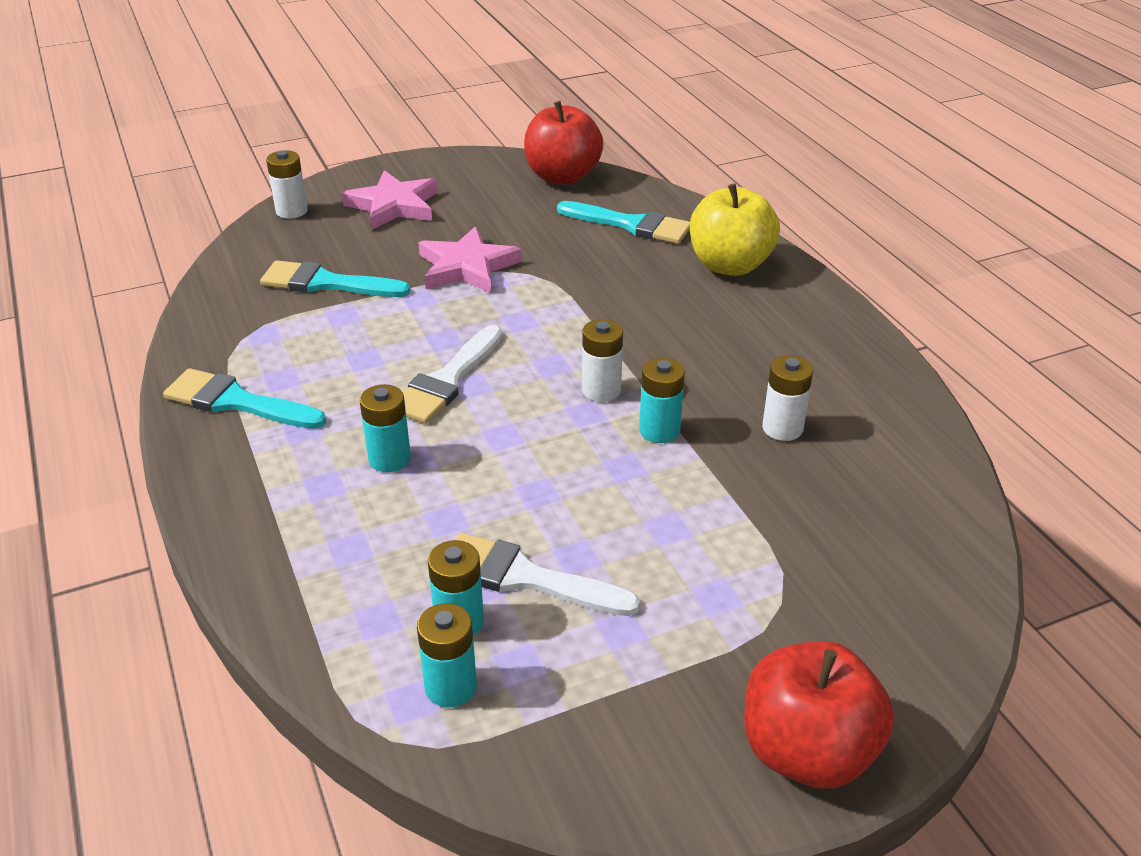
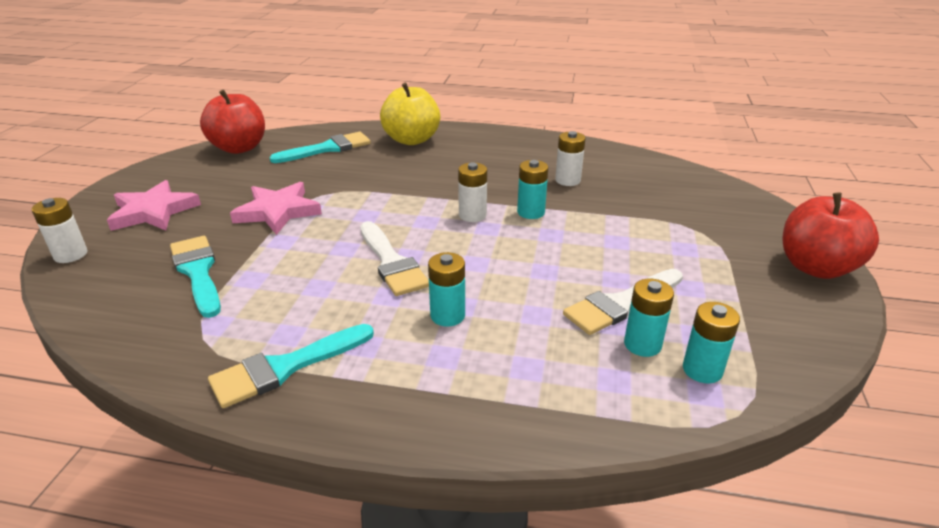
camera: 55 degrees left, 5 degrees down
(326, 283) = (198, 272): turquoise brush -> turquoise brush turned 105 degrees clockwise

